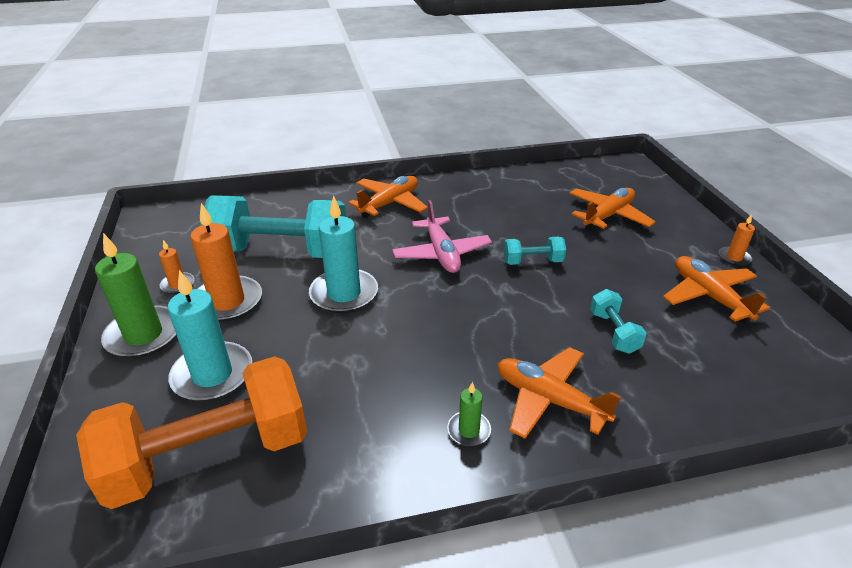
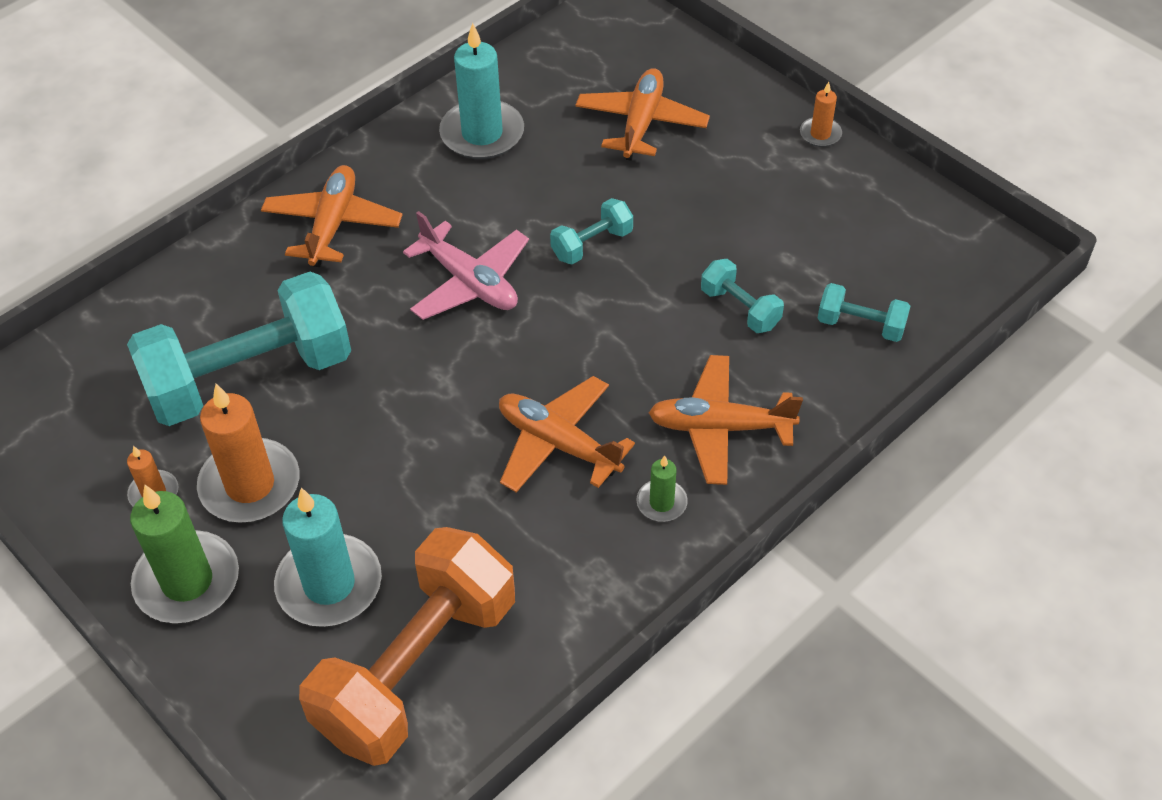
camera: 30 degrees left, 15 degrees up
(344, 294) = (392, 402): turquoise candle -> turquoise candle (482, 134)
(708, 379) = (860, 325): none -> turquoise dumbbell
(709, 296) = (817, 209): orange plane -> orange plane (558, 443)

